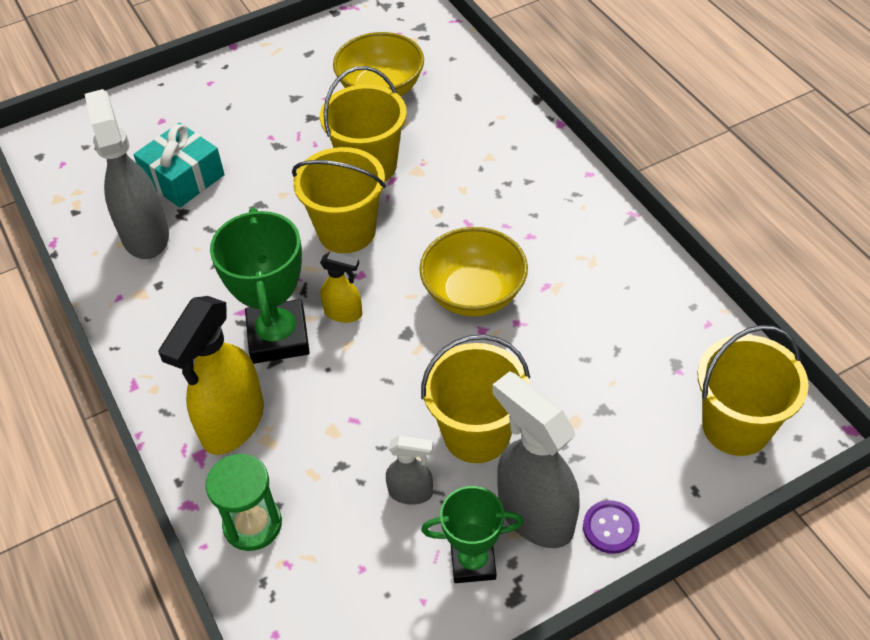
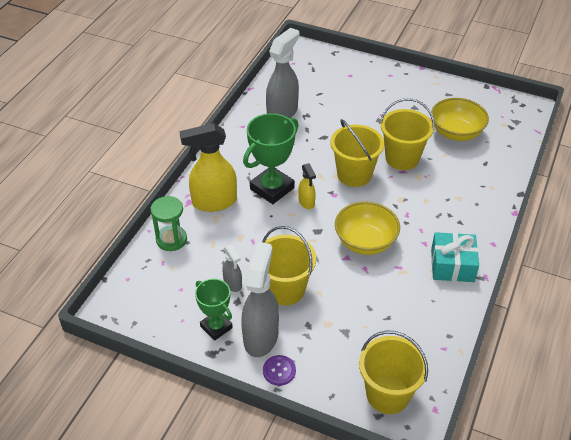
camera: 50 degrees right, 5 degrees down
(183, 178) = (326, 103): turquoise gift -> turquoise gift (452, 265)

